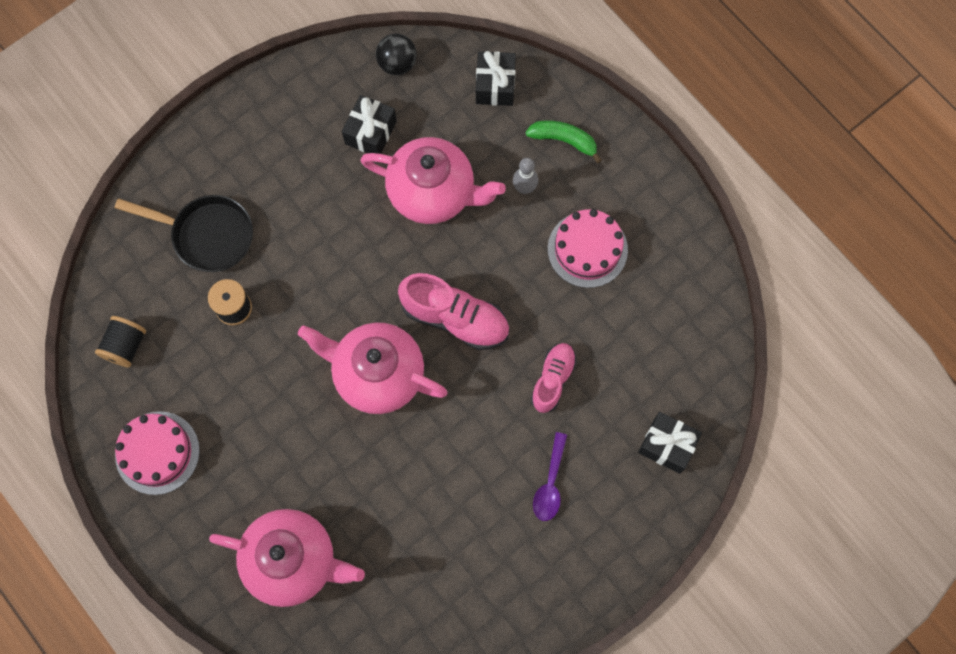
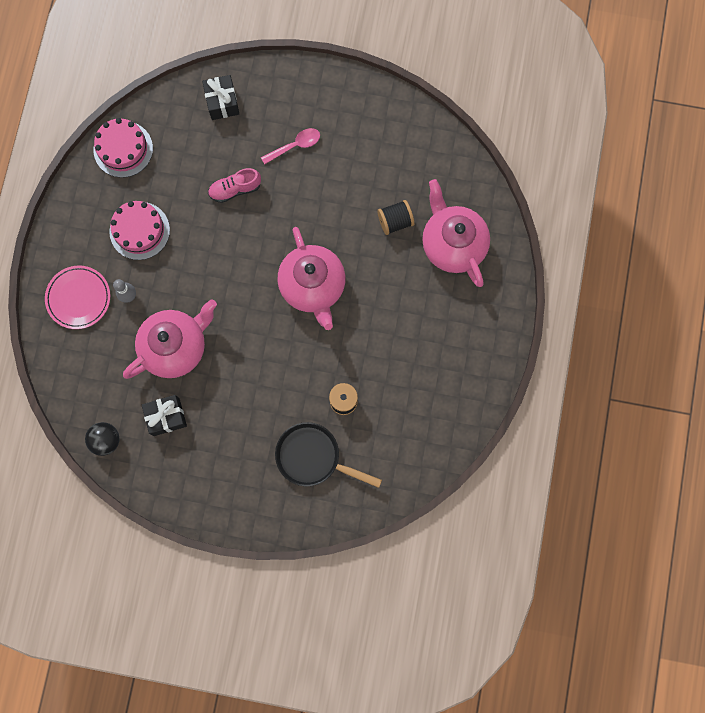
camera: 130 degrees left, 5 degrees up
(125, 346) = (418, 443): black spool -> black spool (395, 221)
(157, 452) = (461, 368): pink cake -> pink cake (123, 149)
(207, 235) = (313, 457): black pan -> black pan turned 45 degrees counterclockwise
(433, 192) = (175, 347): pink teapot -> pink teapot turned 75 degrees clockwise
(455, 318) = (243, 270): pink shoe -> none
(495, 85) = (73, 368): black gift -> none
(550, 484) = (295, 145): purple spoon -> pink spoon
(563, 140) = (78, 298): green banana -> pink plate

